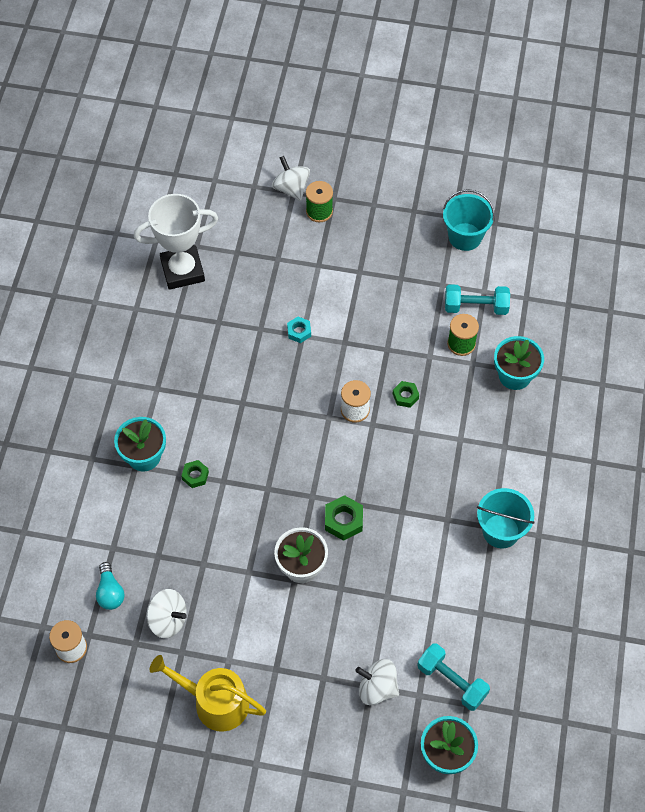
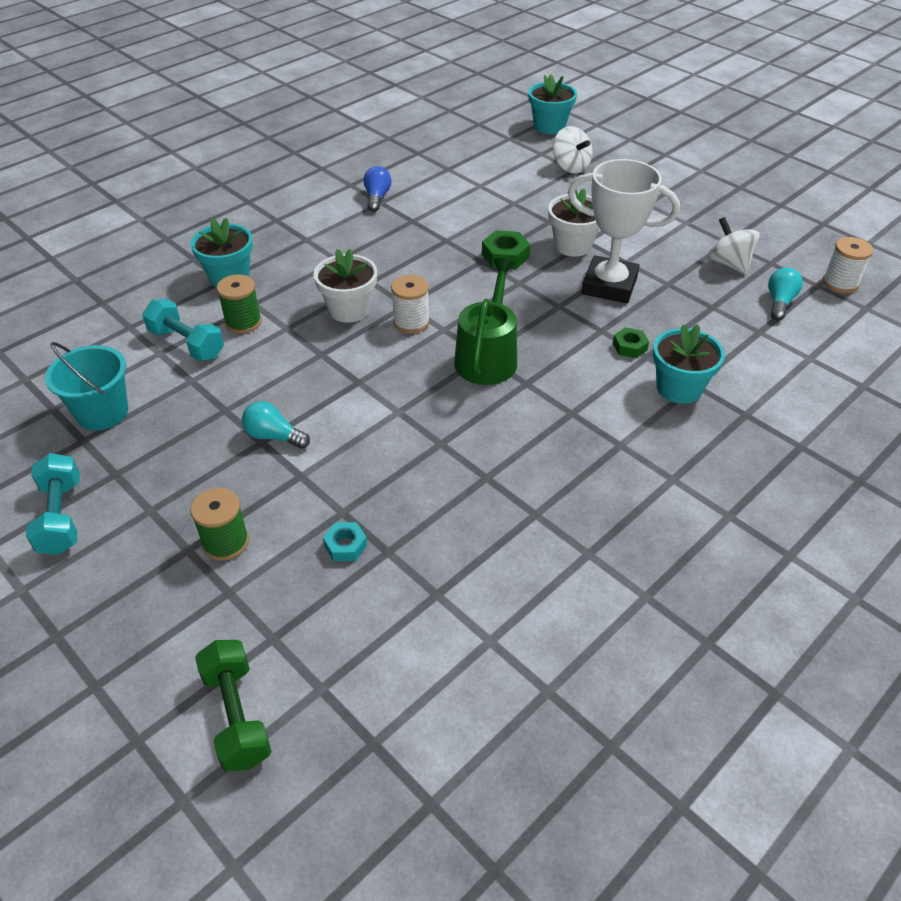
camera: 145 degrees left, 15 degrees down
(182, 271) = (484, 568): white trophy -> white trophy (609, 285)
(215, 702) = (715, 207): yellow watering can -> none
(239, 152) = (237, 716): none -> green dumbbell
(282, 409) = (487, 357): none -> green watering can
(291, 188) = (225, 600): white spinning top -> none
(299, 332) = (398, 417): turquoise nut -> turquoise nut (345, 545)
(356, 278) = (274, 436): none -> turquoise light bulb
(405, 396) = (349, 309): green nut -> white flower pot
(452, 681) = (509, 150): turquoise dumbbell -> turquoise dumbbell (61, 517)
(501, 531) = (377, 197): turquoise bucket -> blue light bulb

